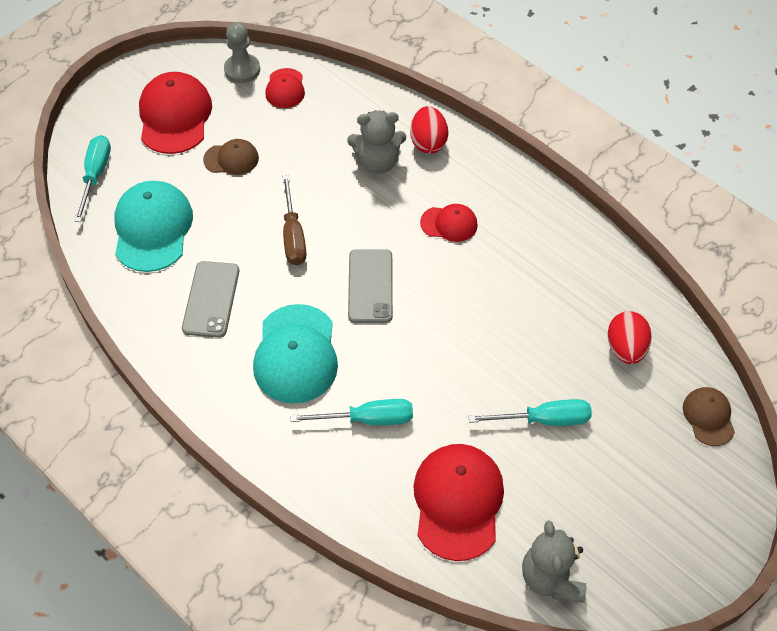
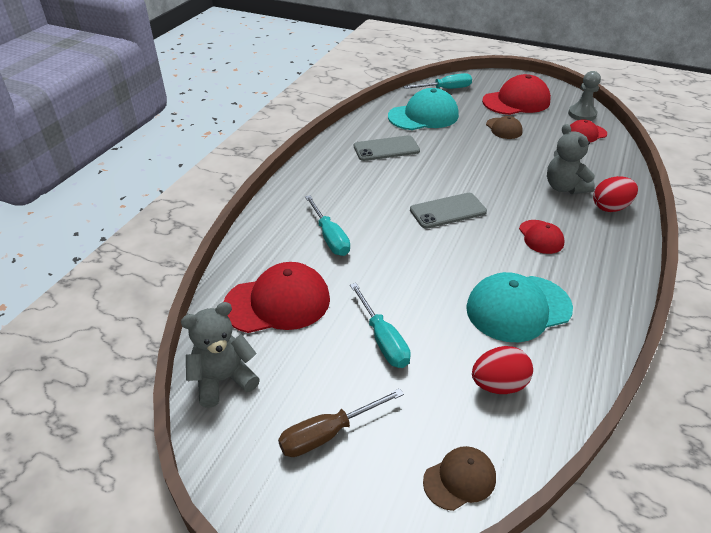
camera: 70 degrees right, 15 degrees down
(293, 235) = (463, 167): brown screwdriver -> brown screwdriver (328, 434)
(296, 354) = (366, 192): turquoise cap -> turquoise cap (518, 308)

